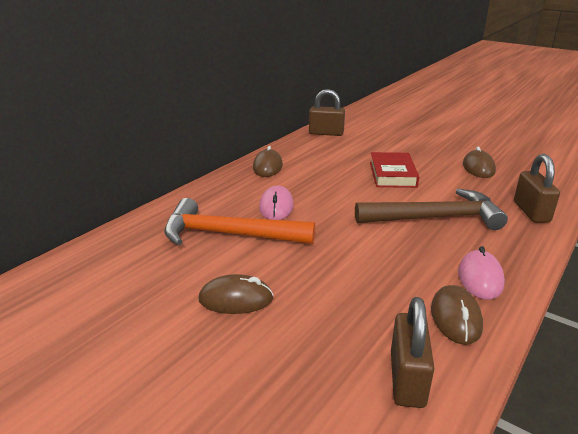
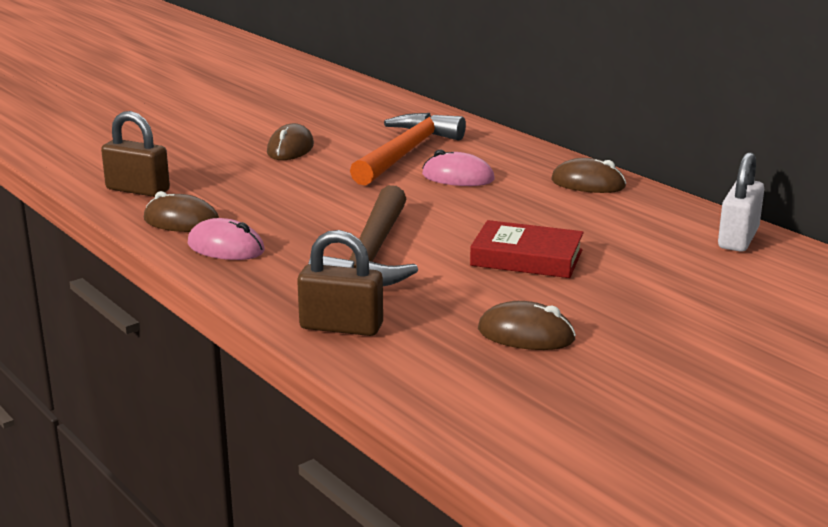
camera: 105 degrees right, 5 degrees down
(326, 133) = (738, 239): brown padlock -> white padlock

